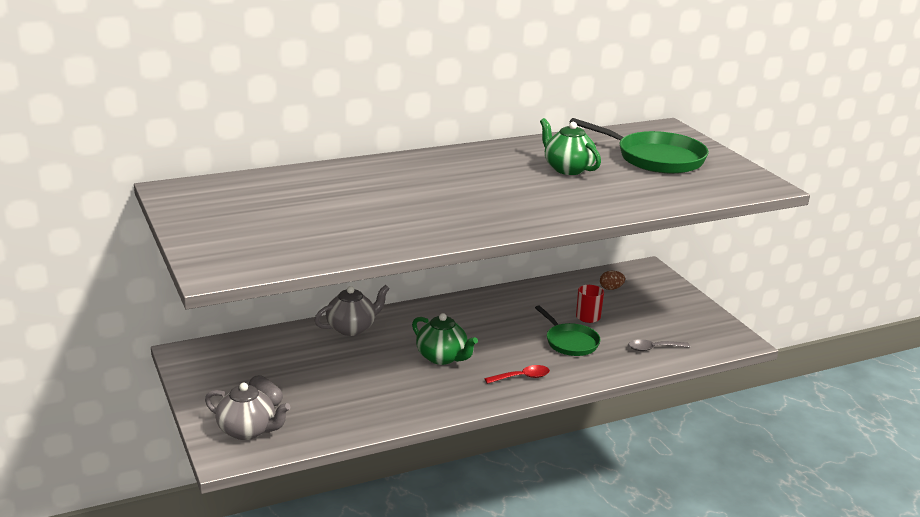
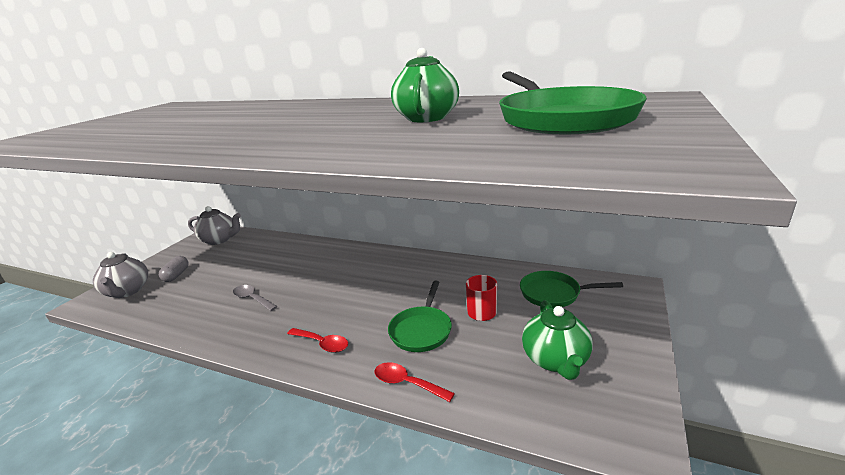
camera: 50 degrees right, 0 degrees up
(352, 328) = (306, 249): grey teapot -> grey teapot (220, 240)
(442, 357) = (308, 295): green teapot -> green teapot (556, 360)
(611, 288) = (554, 293): brown egg -> green pan
(611, 370) = (407, 383): none -> red spoon
(654, 348) = (495, 384): grey spoon -> grey spoon (252, 299)

